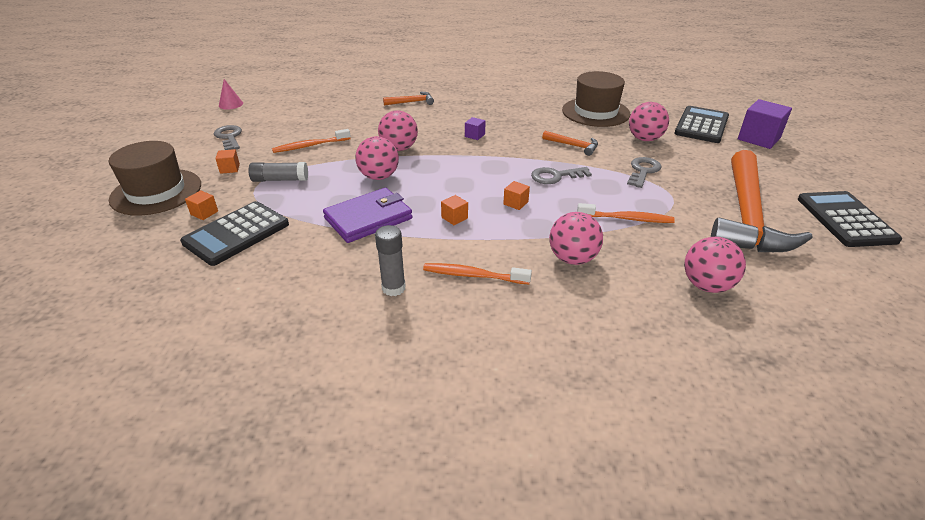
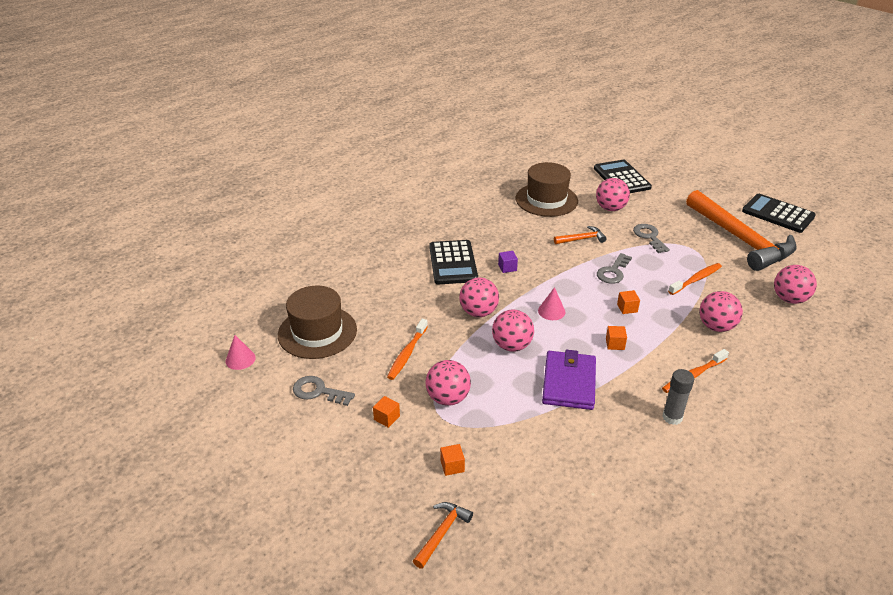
camera: 45 degrees left, 0 degrees up
(156, 192) = (372, 481): brown hat -> brown hat (317, 332)
(236, 233) = (510, 461): black calculator -> black calculator (453, 263)
(280, 180) = (448, 398): grey glue stick -> pink ball
(412, 102) = (403, 262): orange hammer -> orange hammer (442, 533)
(450, 174) = (551, 311): none -> pink cone
(758, 138) = (664, 173): purple cube -> none

